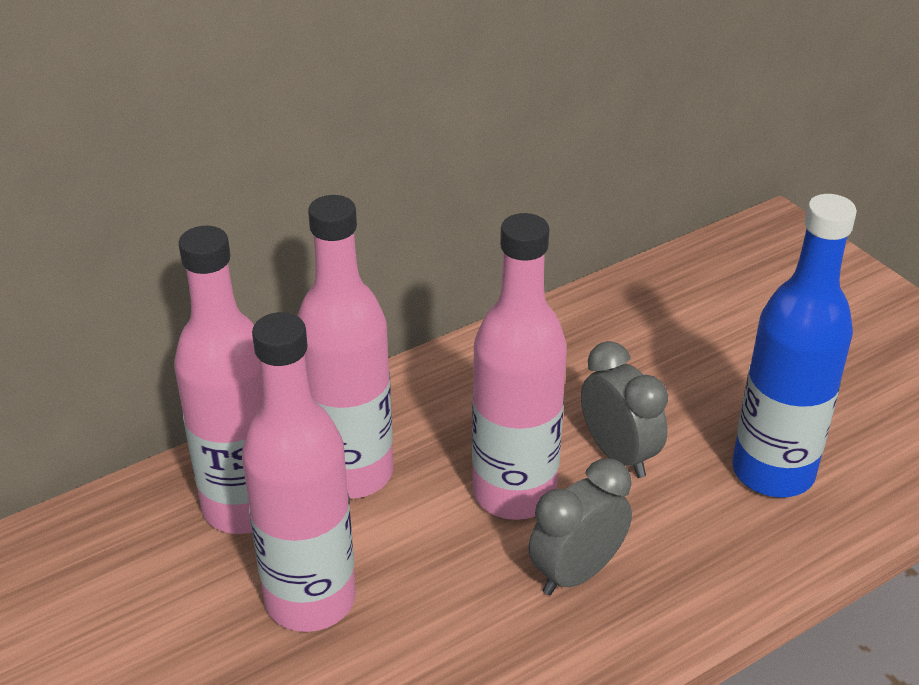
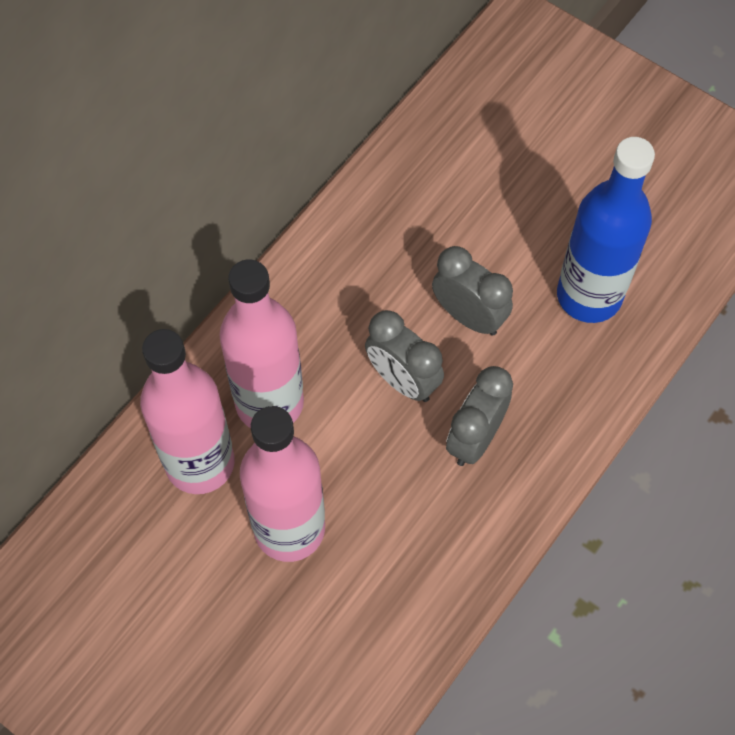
camera: 20 degrees left, 25 degrees up
(514, 493) = (402, 380): pink bottle -> grey clock

